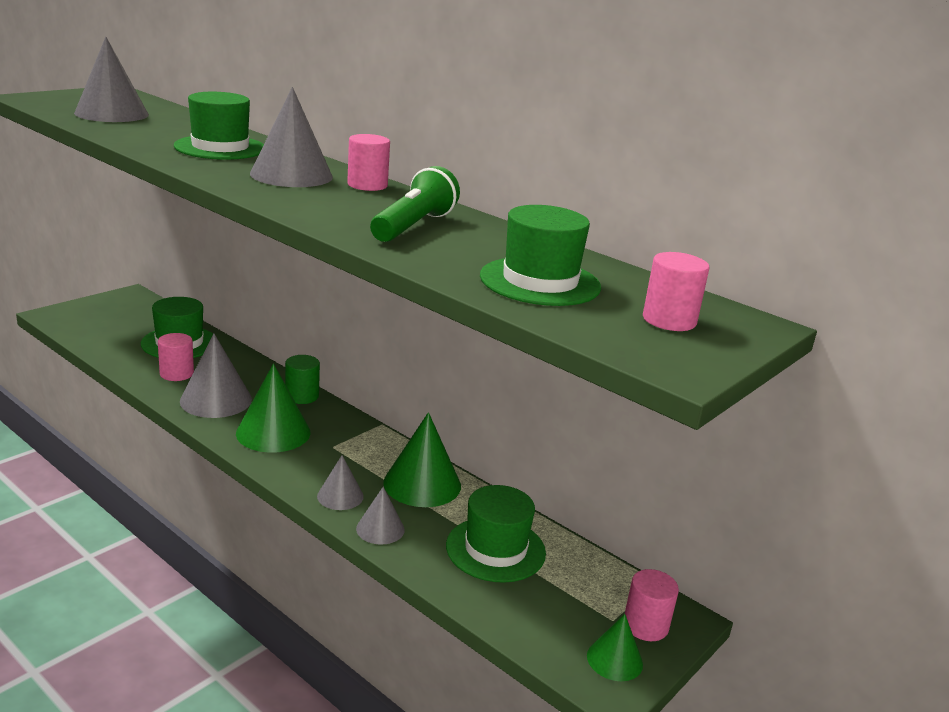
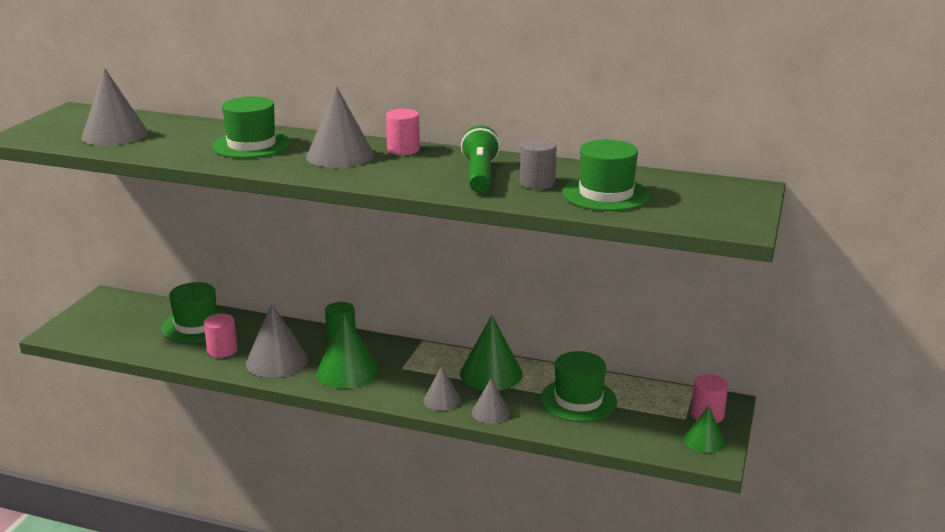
camera: 20 degrees left, 0 degrees up
(470, 249) = (537, 183): none -> grey cylinder
(669, 320) = (705, 199): pink cylinder -> none

